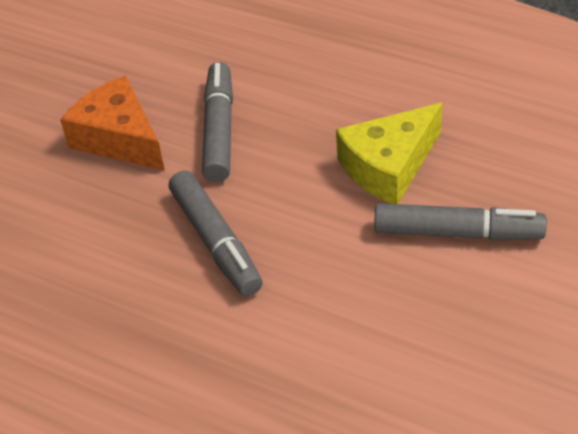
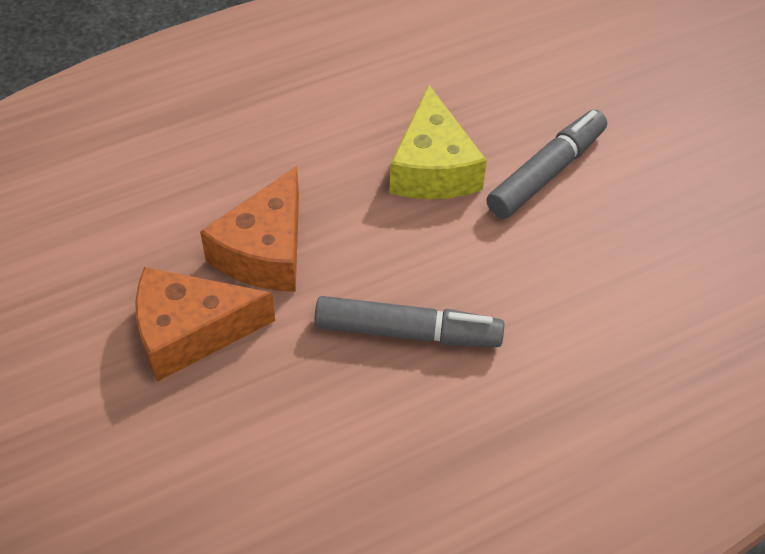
camera: 60 degrees left, 5 degrees up
(219, 130) = (265, 251): grey marker -> orange cheese

